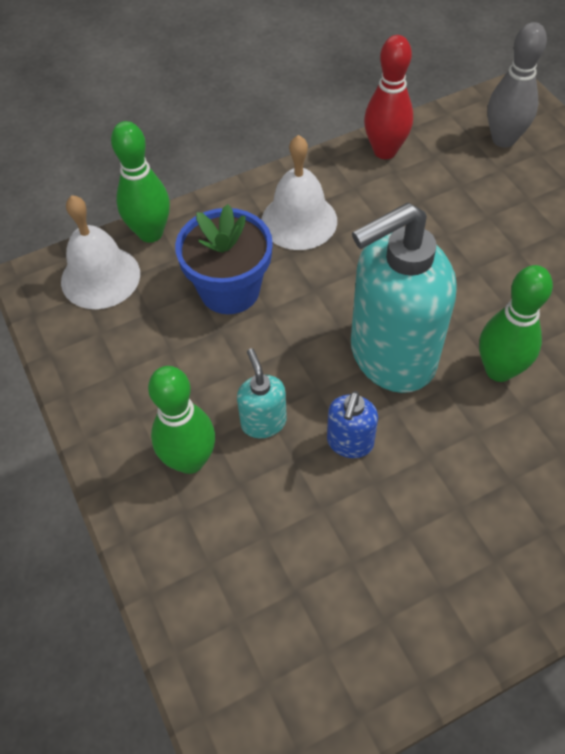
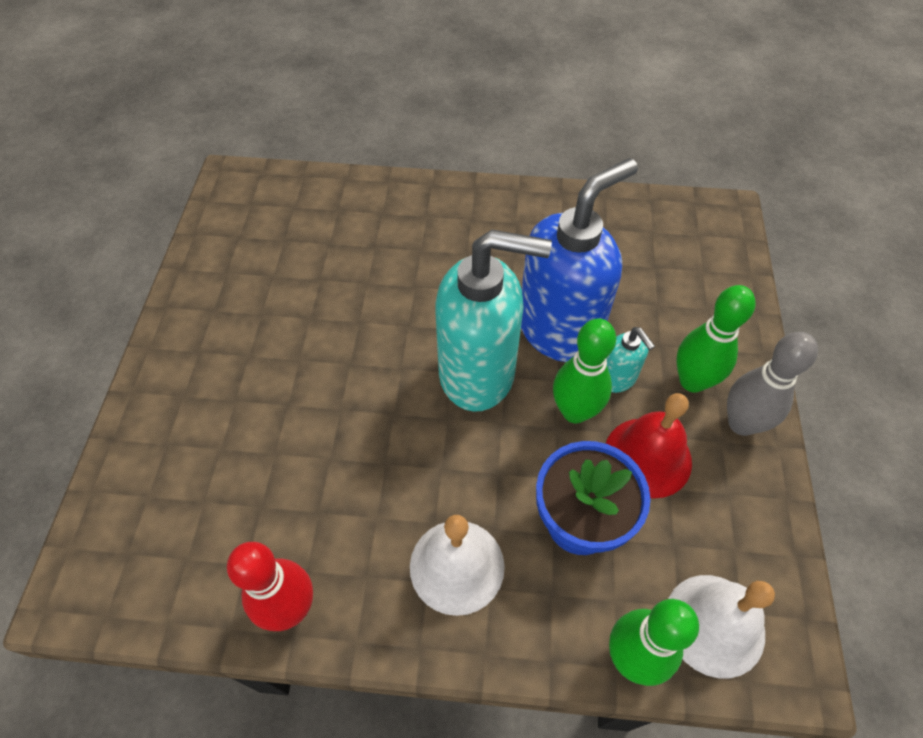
camera: 150 degrees left, 0 degrees up
(200, 365) = (648, 457): none -> red bell
(263, 422) = (617, 379): turquoise soap dispenser -> turquoise soap dispenser turned 45 degrees counterclockwise
(350, 443) = (559, 329): blue soap dispenser -> blue soap dispenser, size x2.25
(499, 370) = (406, 319): green bowling pin -> green bowling pin (575, 411)
(503, 139) = (159, 537): grey bowling pin -> grey bowling pin (741, 423)

